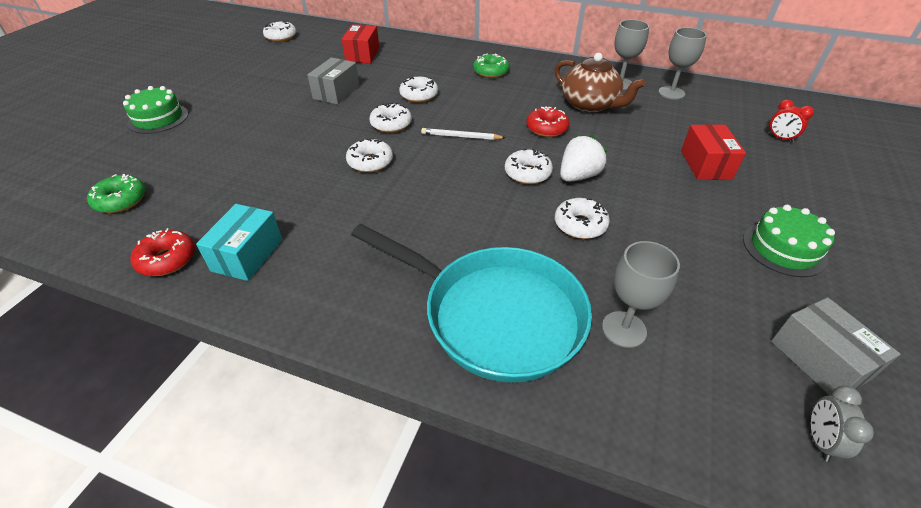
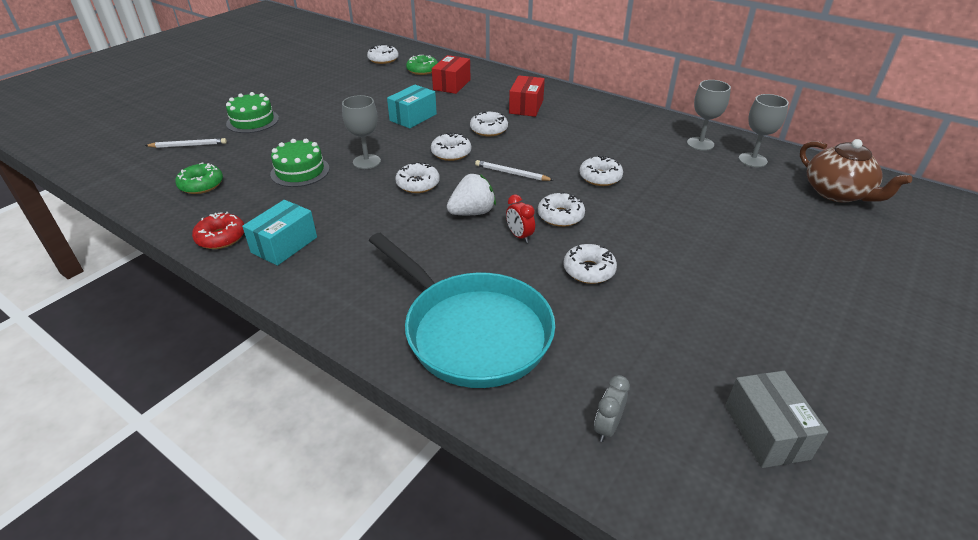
camera: 15 degrees right, 5 degrees down
(89, 156) = (188, 145): none -> white pencil
(336, 92) = (413, 117): grey box -> turquoise box
(491, 71) = (570, 115): green donut -> green donut (422, 70)
(546, 128) = (600, 177): red donut -> white donut
(578, 176) = (609, 226): white strawberry -> white strawberry (472, 212)
(590, 105) = (656, 161): brown teapot -> brown teapot (837, 193)
(624, 329) = (584, 366): grey goblet -> grey goblet (366, 162)
(705, 165) = (750, 236): red box -> red box (526, 107)
(780, 138) = (852, 222): red clock -> red clock (519, 236)
(784, 249) = (789, 328): green cake -> green cake (300, 171)
(819, 440) = (725, 496): grey clock -> grey clock (607, 427)

